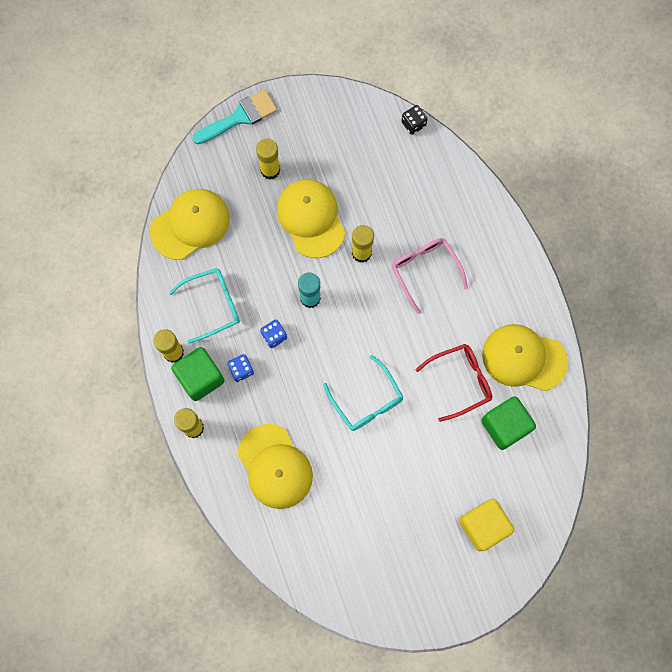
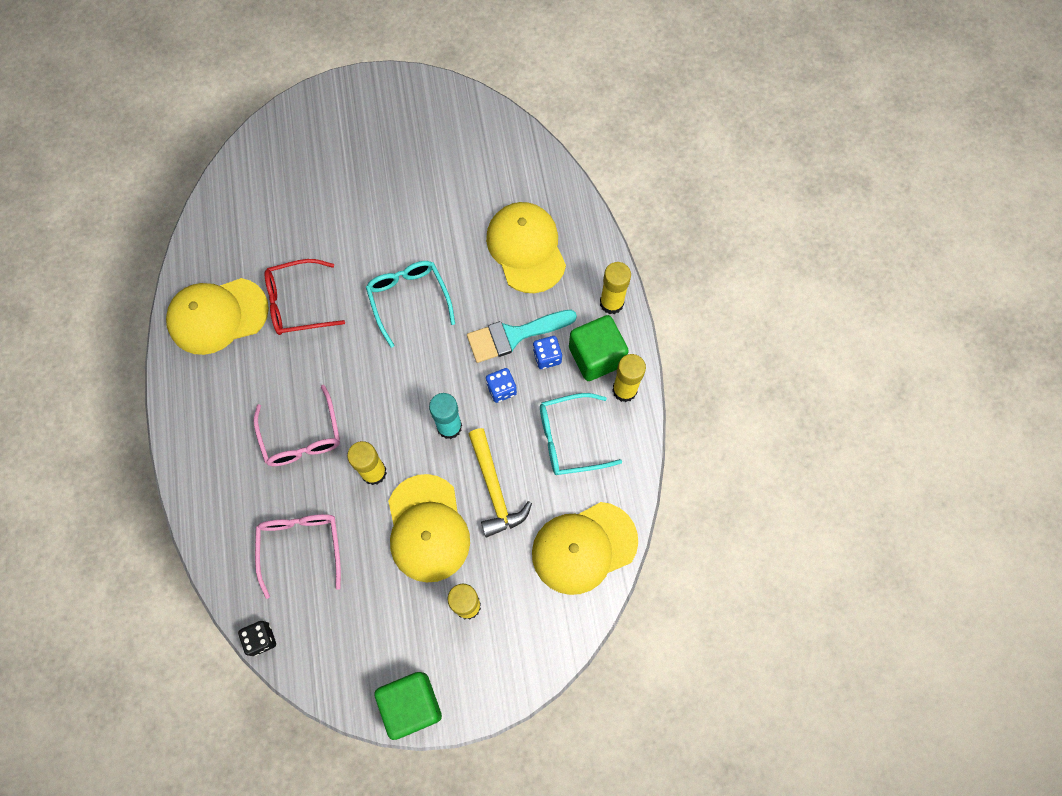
camera: 170 degrees left, 5 degrees down
(239, 117) = (495, 693): turquoise brush -> turquoise brush (514, 335)
(265, 256) = (494, 489): none -> yellow hammer
(402, 189) = (301, 547): none -> pink glasses
(483, 526) = (316, 157): yellow cube -> none
(505, 426) = (262, 248): green cube -> green cube (411, 705)
(523, 358) = (217, 316): yellow cap -> yellow cap turned 135 degrees clockwise

